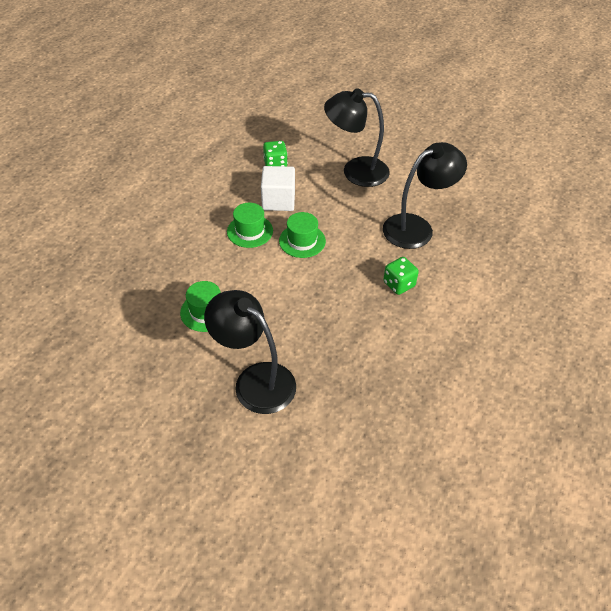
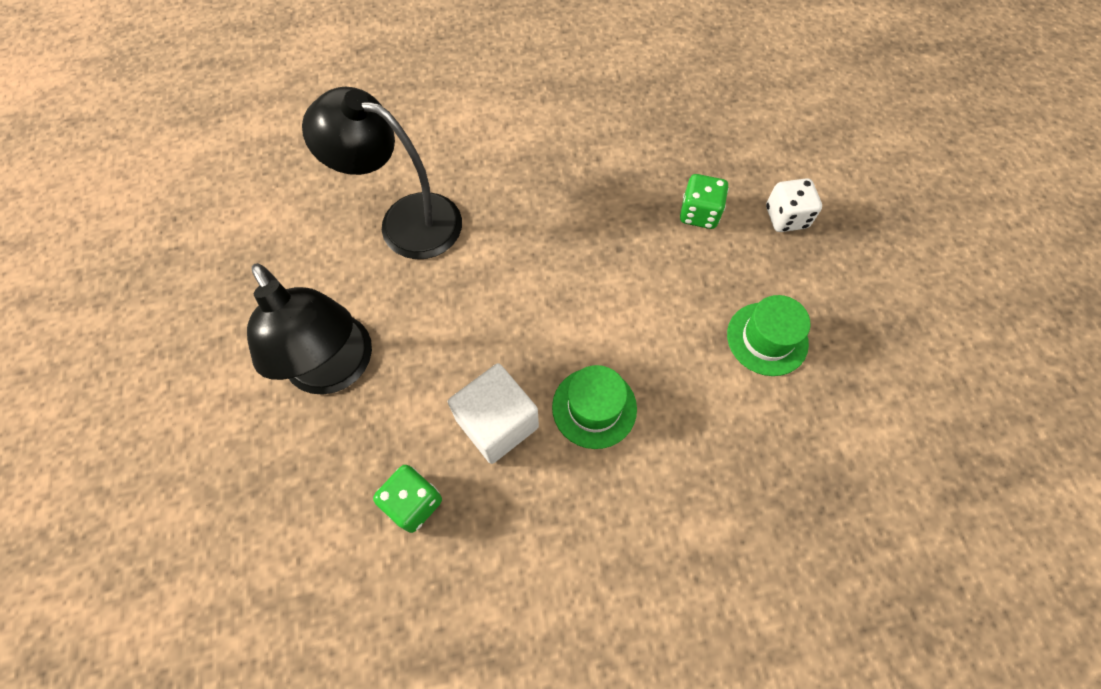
camera: 130 degrees left, 15 degrees up
(255, 380) = (786, 217): black lamp -> white dice
(302, 241) = (550, 328): green hat -> none
(399, 284) = (524, 181): green dice -> green dice (699, 214)

